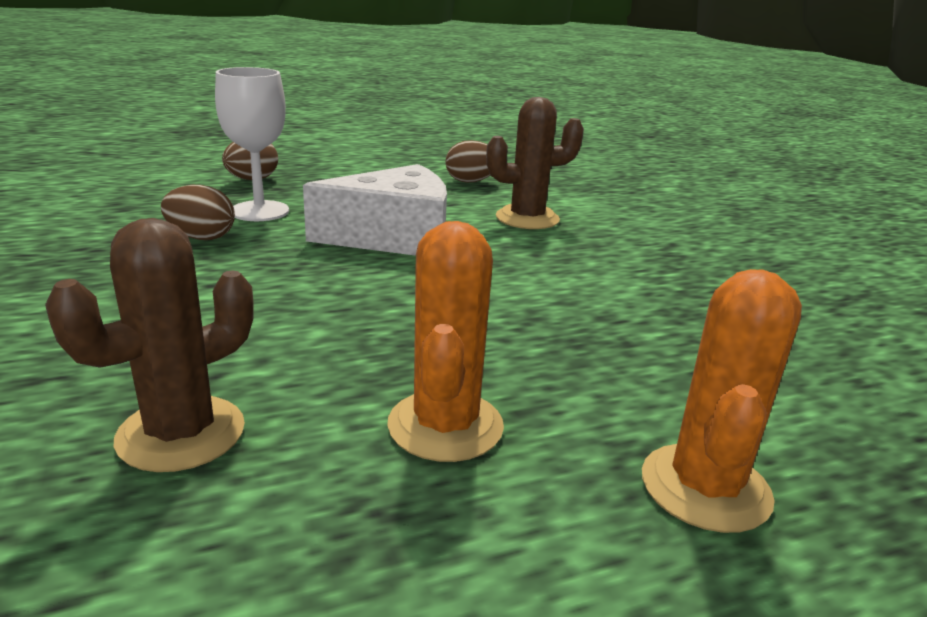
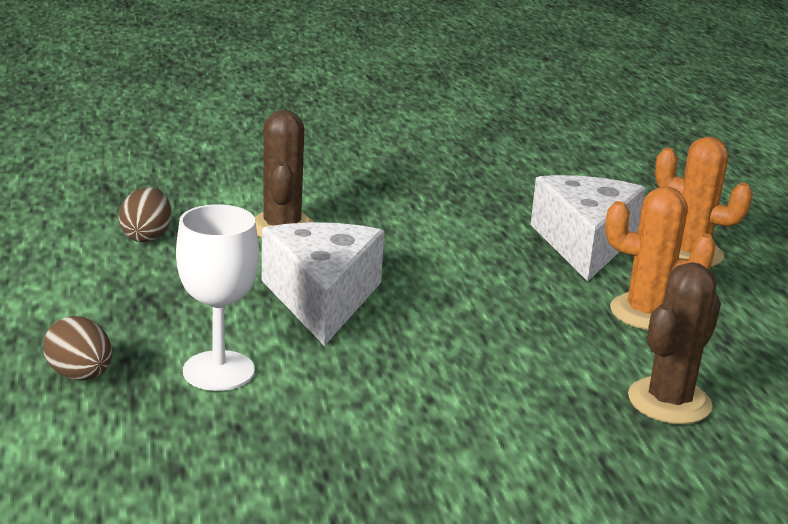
camera: 80 degrees left, 0 degrees up
(181, 433) = (669, 401): brown cactus -> brown cactus turned 75 degrees clockwise
(201, 237) = (302, 407): brown egg -> none
(642, 378) = (584, 243): none -> white cheese

